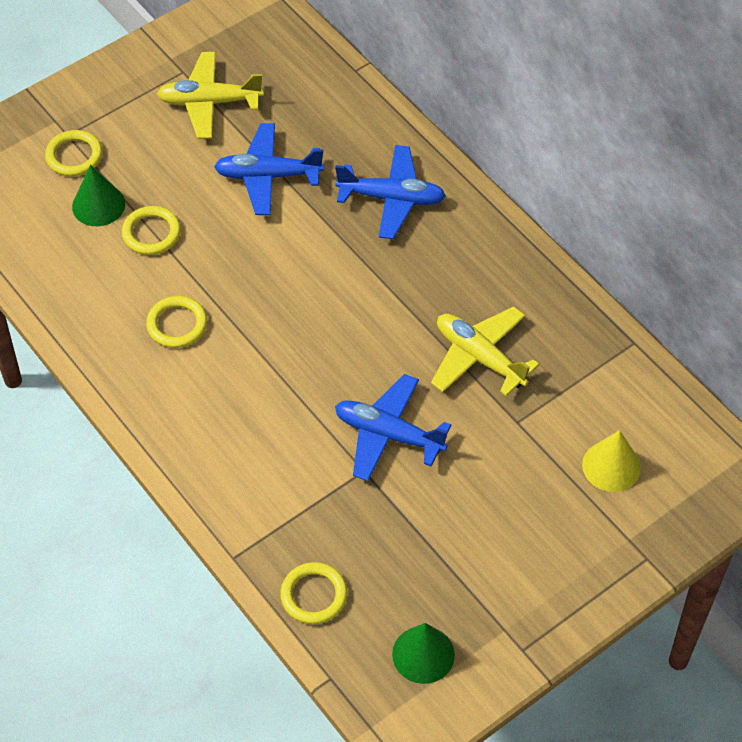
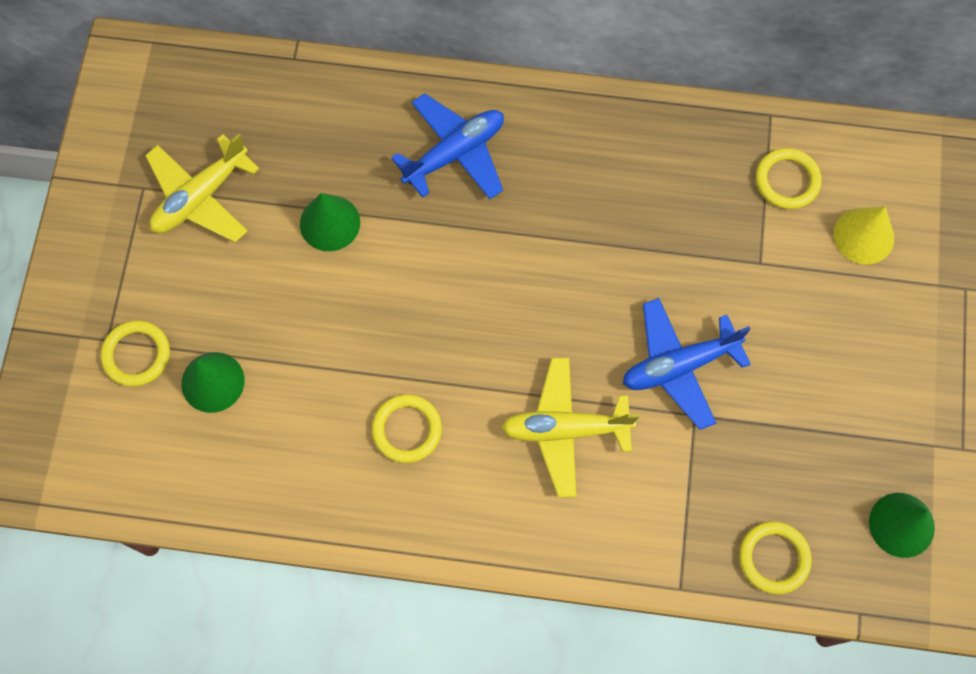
camera: 45 degrees left, 15 degrees up
(151, 233) = (290, 366): yellow ring -> yellow ring (787, 181)
(268, 176) = (330, 223): blue plane -> green cone
(479, 357) = (674, 233): yellow plane -> yellow plane (565, 430)

